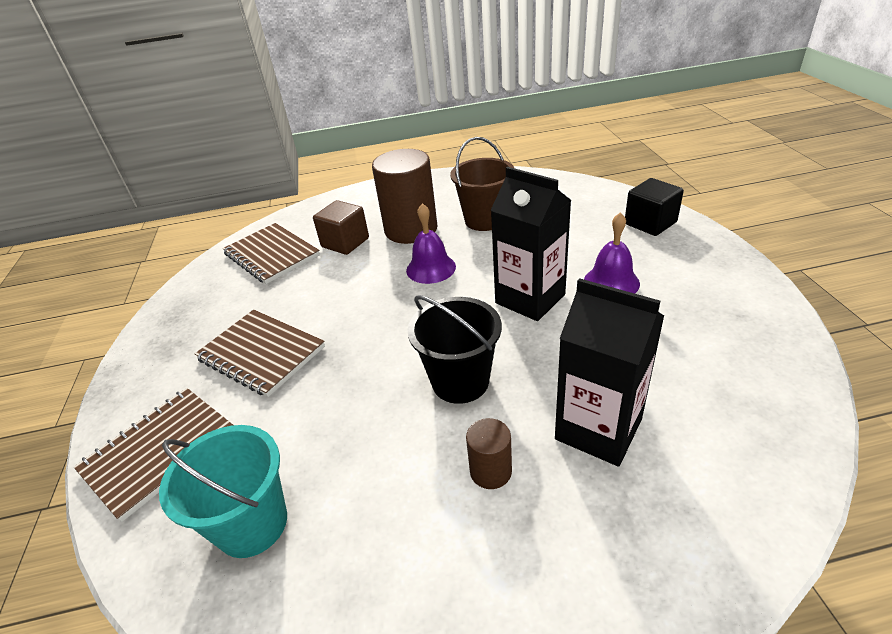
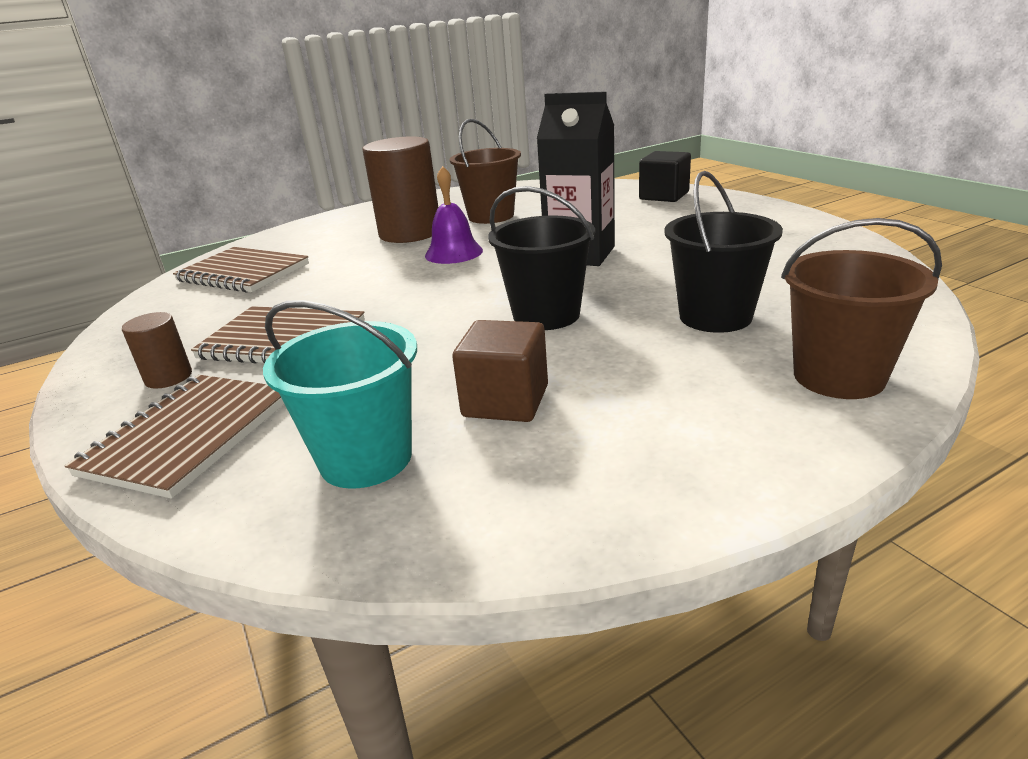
camera: 20 degrees left, 10 degrees down
(345, 242) = (335, 252): brown cube -> brown cube (505, 401)
(490, 471) = (627, 363): brown cylinder -> brown cylinder (168, 377)
(598, 429) = (715, 316): black carton -> black bucket
(611, 282) = (655, 233): purple bell -> none
(660, 558) = (838, 376): none -> brown bucket

